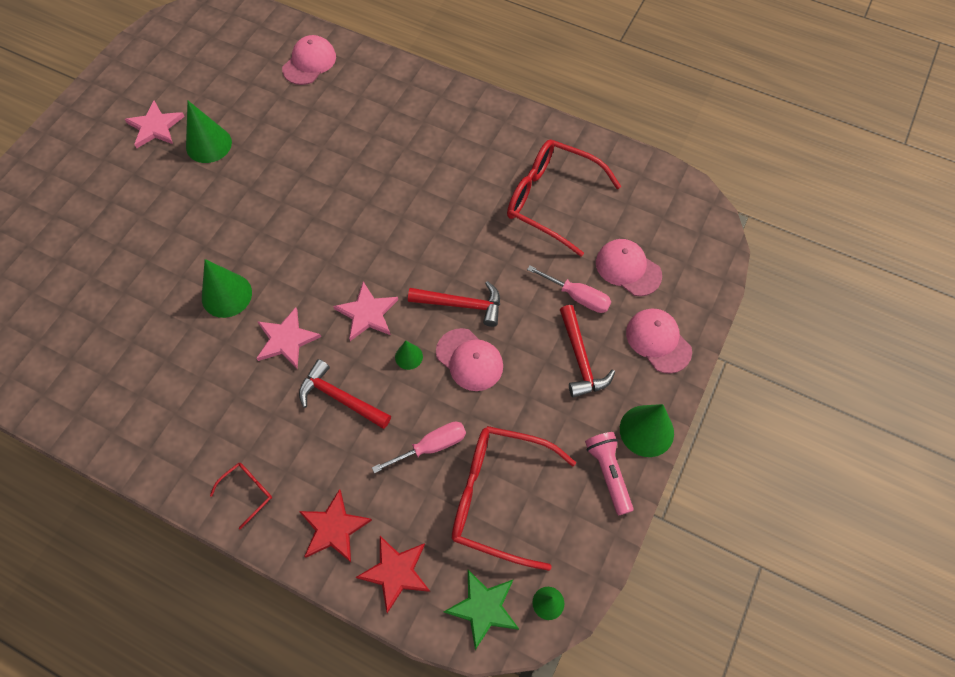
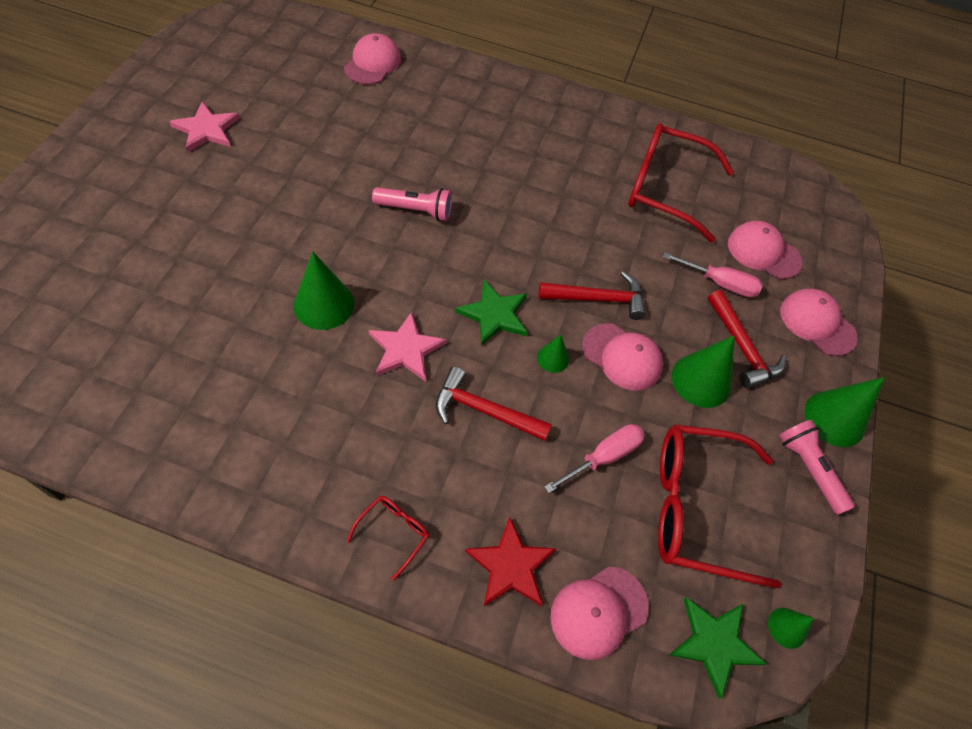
camera: 15 degrees left, 5 degrees down
(208, 144) = (273, 146): green cone -> green cone (701, 380)
(319, 212) = (415, 210): none -> pink flashlight
(367, 313) = (494, 314): pink star -> green star
(395, 572) = (598, 612): red star -> pink cap

